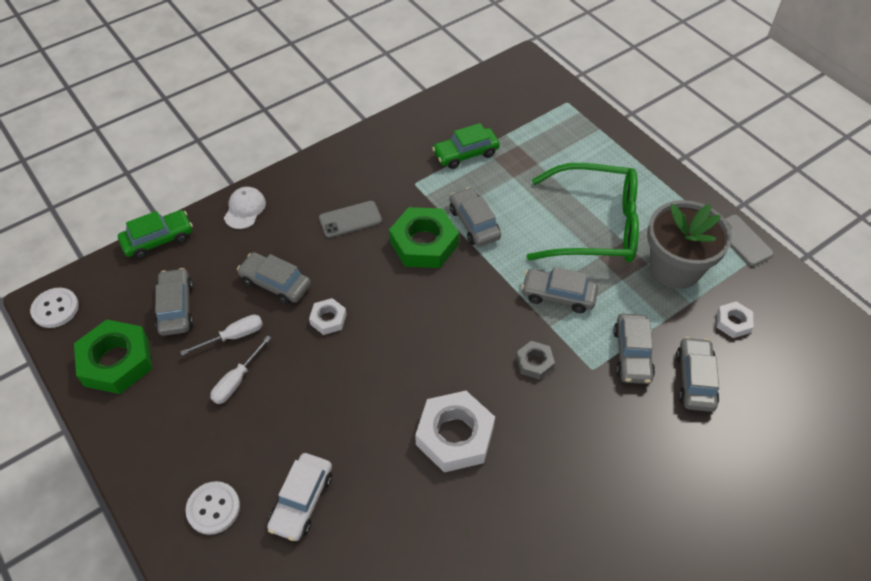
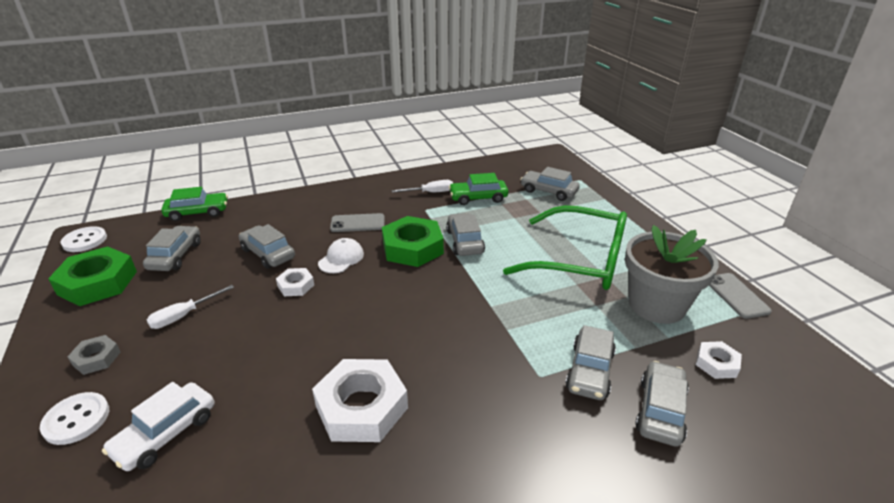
camera: 15 degrees right, 20 degrees down
(233, 336) = (206, 283): white screwdriver -> white screwdriver (430, 192)
(245, 209) = (277, 205): white cap -> white cap (341, 258)
(534, 362) = (478, 357): grey nut -> grey nut (96, 358)
(558, 295) = (525, 306): grey car -> grey car (548, 191)

